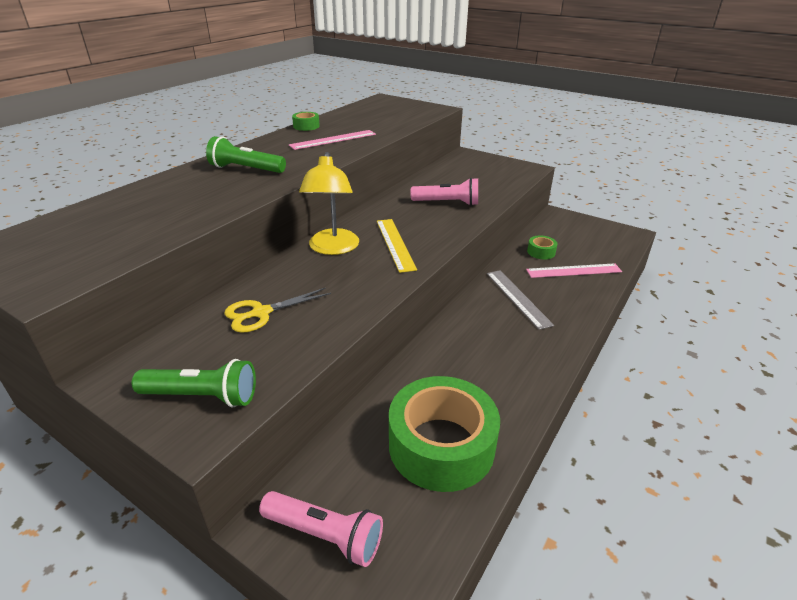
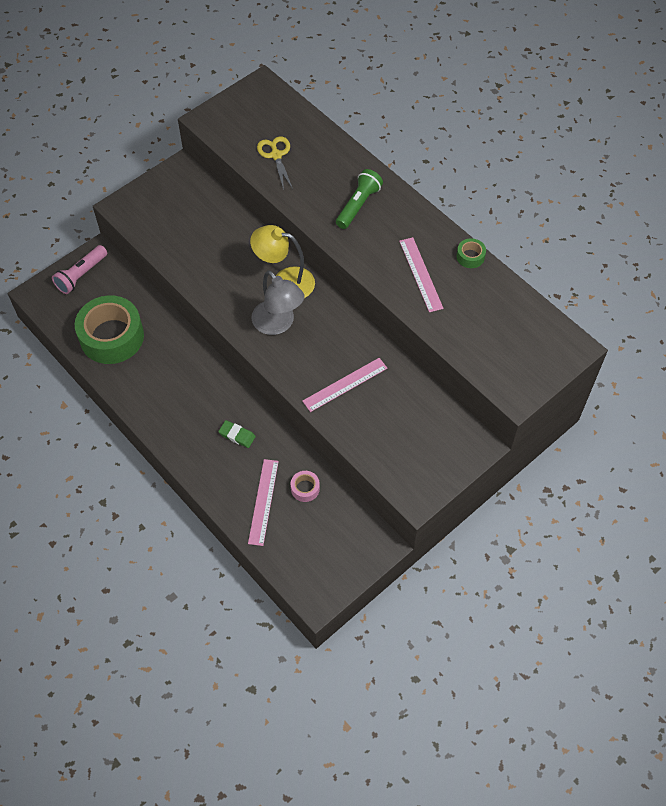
camera: 105 degrees right, 25 degrees up
(202, 396) = (147, 207): green flashlight -> none
(261, 313) = (213, 233): yellow scissors -> yellow scissors (276, 155)
(395, 244) = (278, 324): yellow ruler -> grey lamp
(447, 203) = (345, 384): pink flashlight -> pink ruler
(517, 298) = (237, 435): grey ruler -> green eraser
(541, 252) = (305, 488): green tape -> pink tape

